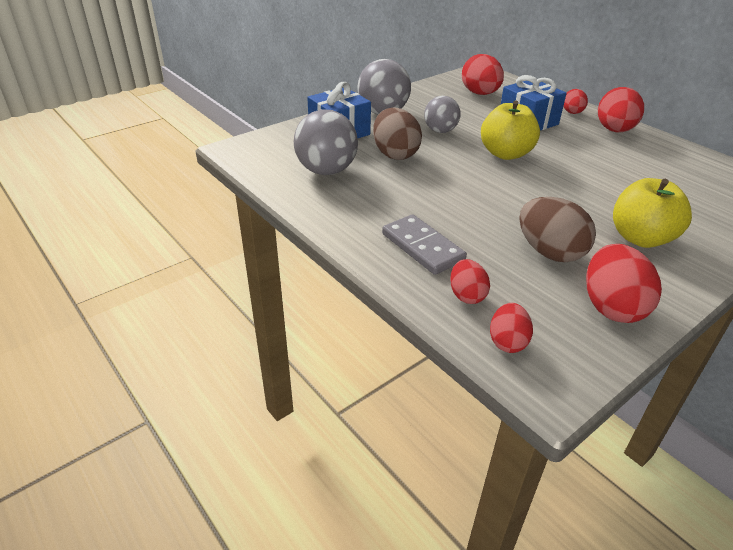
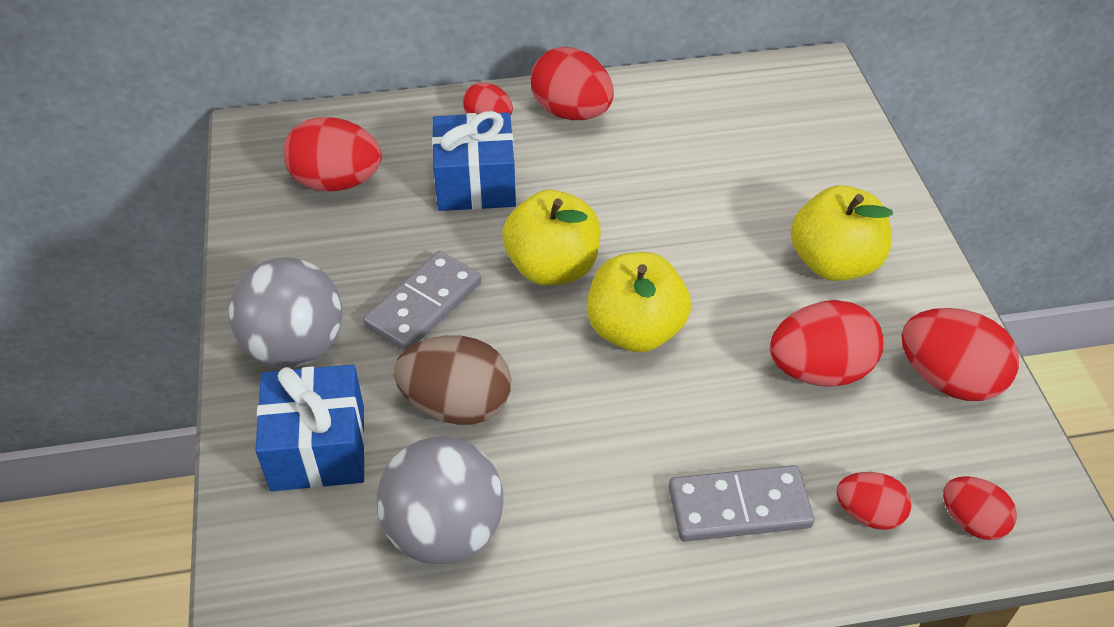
camera: 60 degrees left, 10 degrees up
(440, 131) = (423, 304): grey ball -> grey domino
(497, 186) = (635, 330): none -> yellow apple
(549, 252) = (819, 370): brown egg -> red egg

